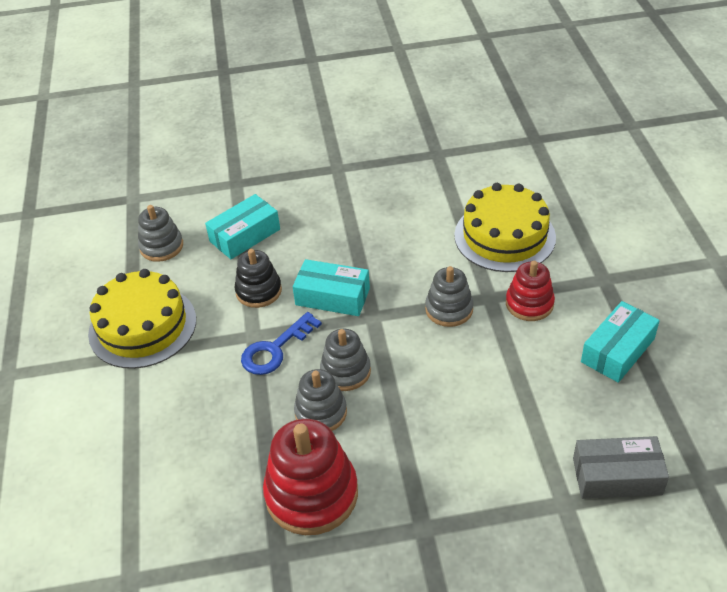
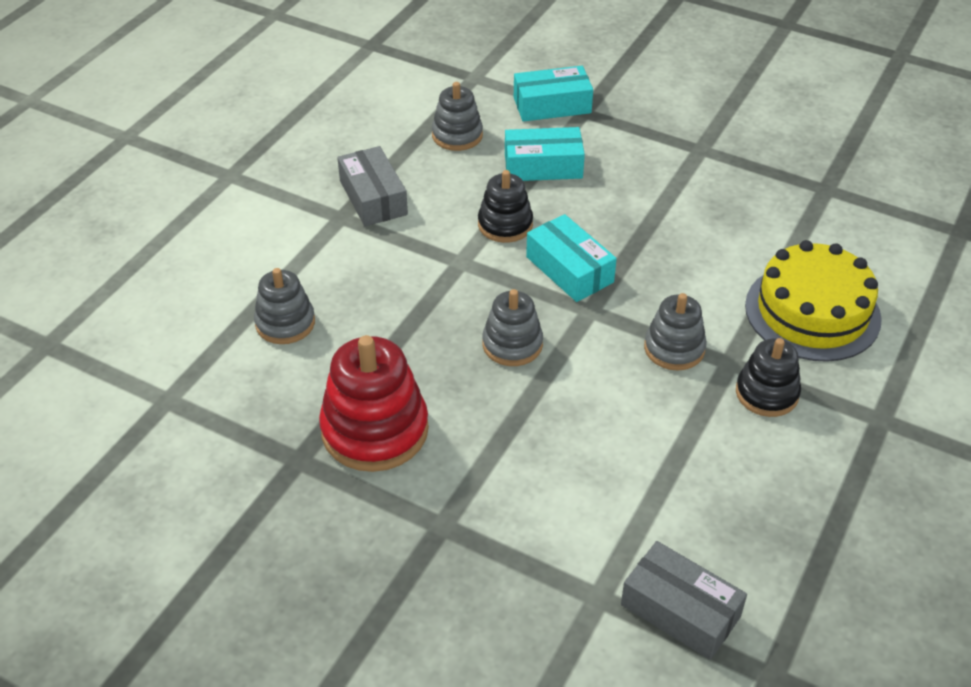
camera: 35 degrees right, 0 degrees up
(142, 326) = (373, 198): yellow cake -> grey box
(275, 349) = (468, 286): blue key -> none
(321, 412) = (453, 366): grey stacking toy -> grey stacking toy (285, 323)
(529, 304) = (766, 393): red stacking toy -> black stacking toy
(617, 350) = (816, 497): turquoise box -> turquoise box (552, 105)

